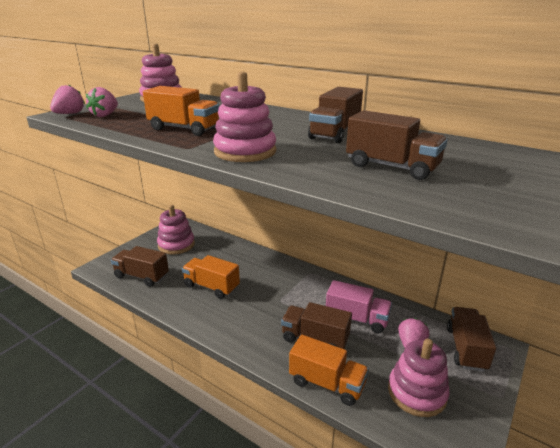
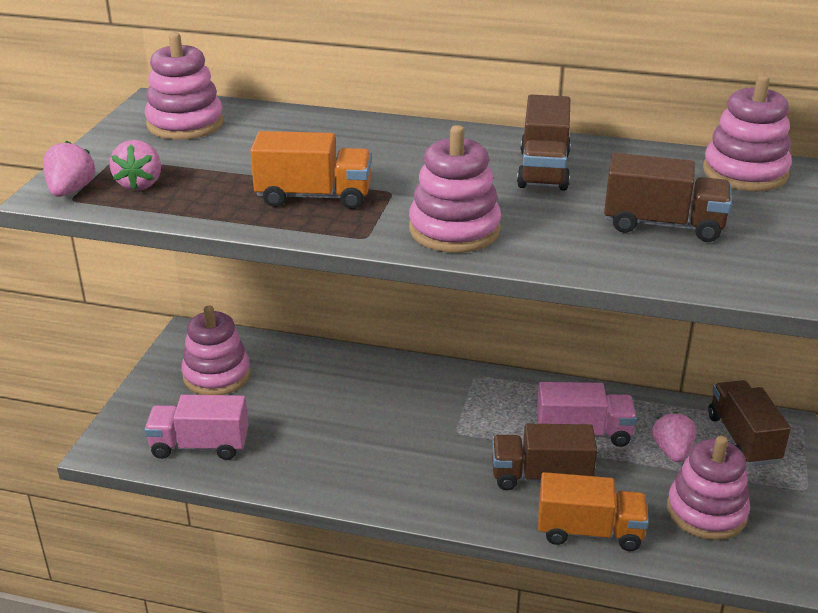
camera: 20 degrees left, 5 degrees up
(142, 276) = (200, 446): brown truck -> pink truck
(211, 287) = (333, 435): orange truck -> none
(479, 150) = (745, 173): none -> pink stacking toy

